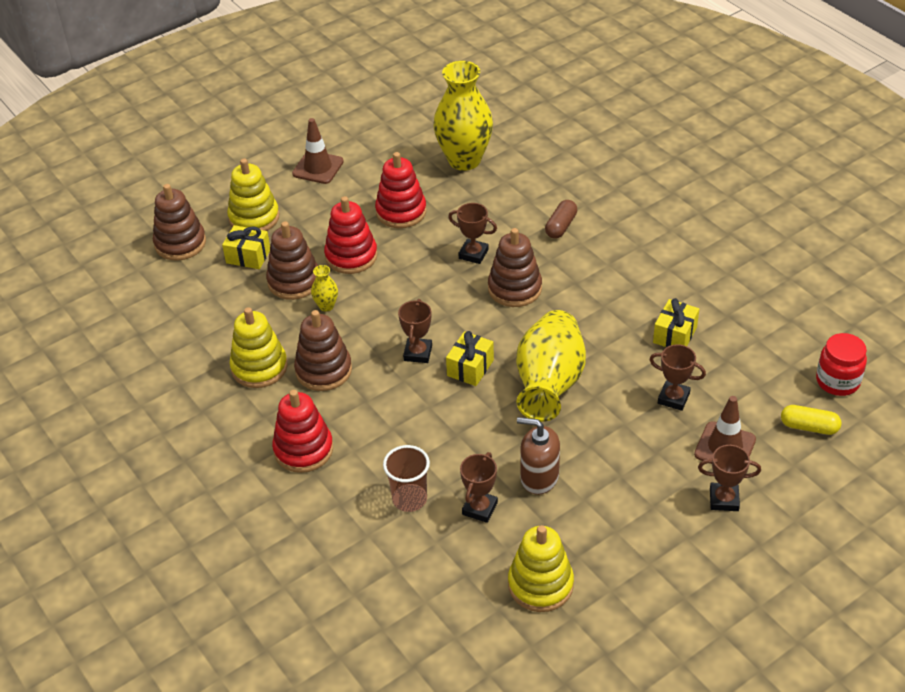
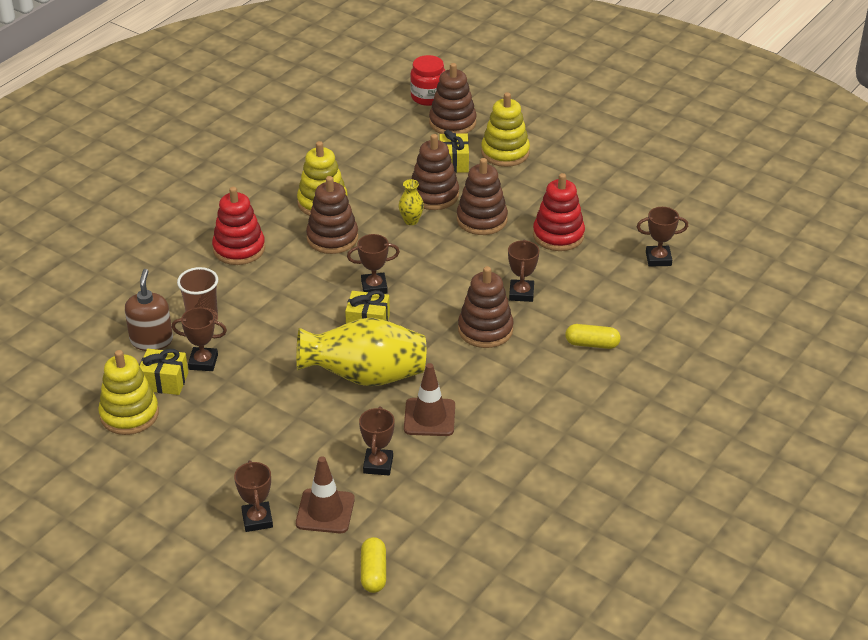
camera: 70 degrees right, 5 degrees down
(318, 168) = (594, 171): brown traffic cone -> brown traffic cone (429, 417)
(351, 256) = (482, 220): red stacking toy -> brown stacking toy
(464, 160) = (658, 259): yellow vase -> brown trophy
(539, 477) = (249, 391): brown soap dispenser -> brown soap dispenser (151, 340)
(561, 226) = (592, 344): brown capsule -> yellow capsule
(675, 335) = (467, 452): yellow gift -> yellow gift (164, 381)
(837, 381) = (448, 589): red jar -> red jar (428, 97)

